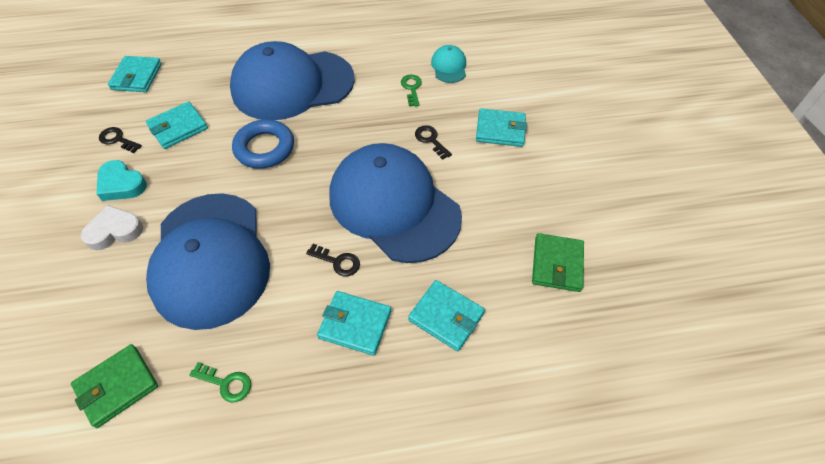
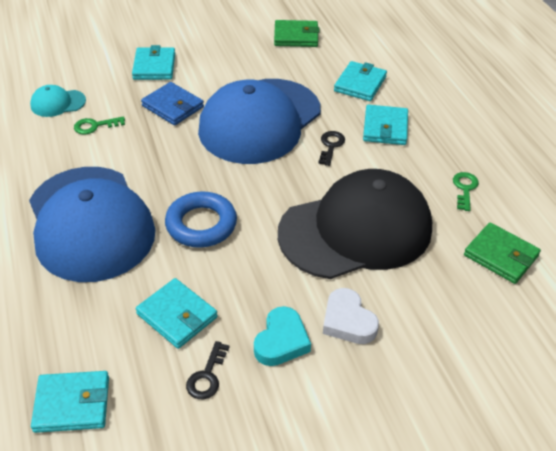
camera: 100 degrees left, 10 degrees down
(210, 259) = (356, 230): blue cap -> black cap
(431, 140) = (173, 106): black key -> blue wallet

